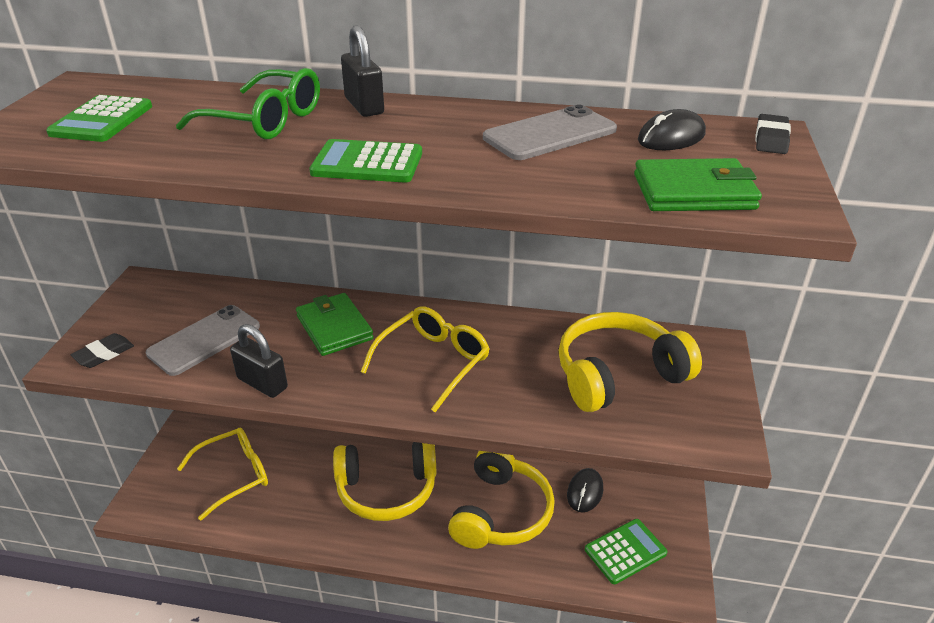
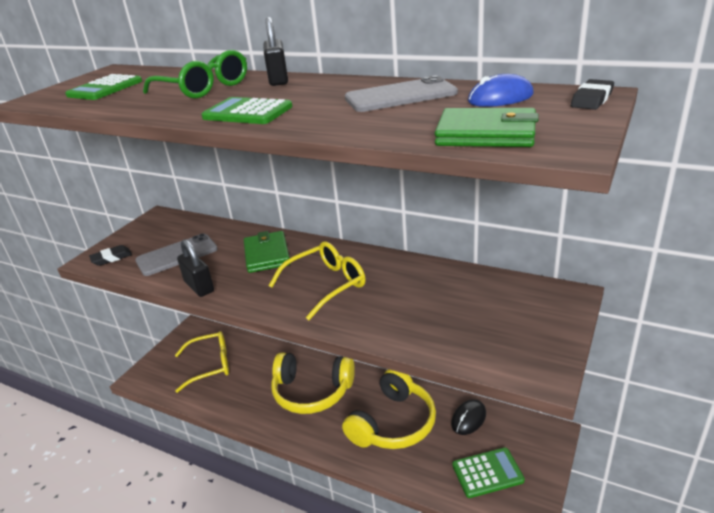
camera: 20 degrees right, 5 degrees down
(618, 375) = (470, 310): yellow headphones -> none
(671, 137) = (500, 98): black mouse -> blue mouse

